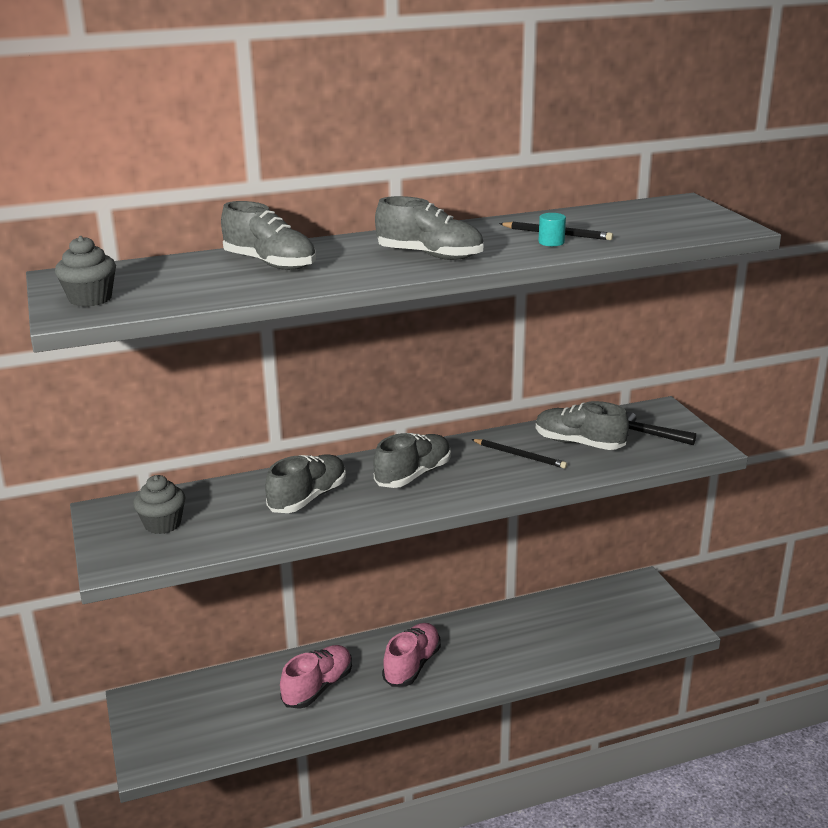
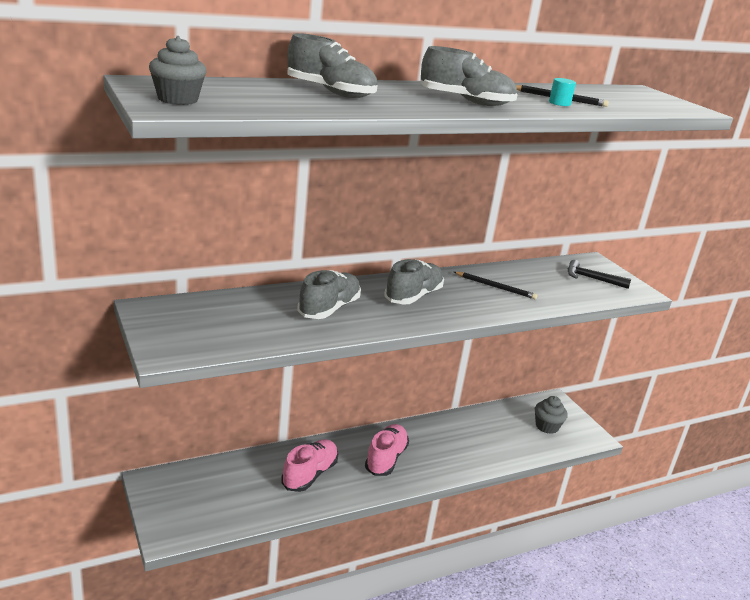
camera: 10 degrees left, 0 degrees up
(162, 524) = (204, 322): grey cupcake -> grey cupcake (547, 426)
(579, 443) = (539, 281): grey shoe -> none

